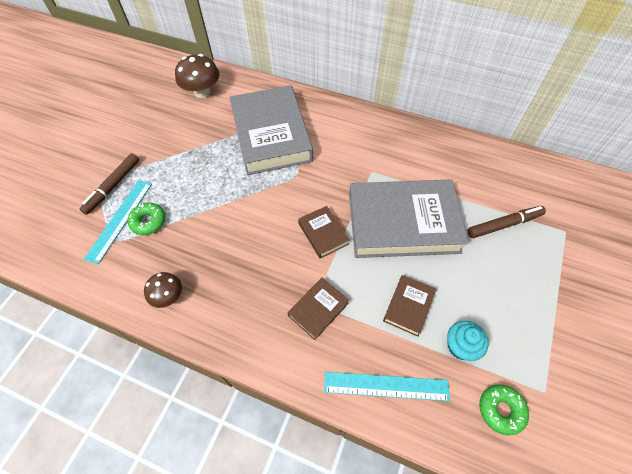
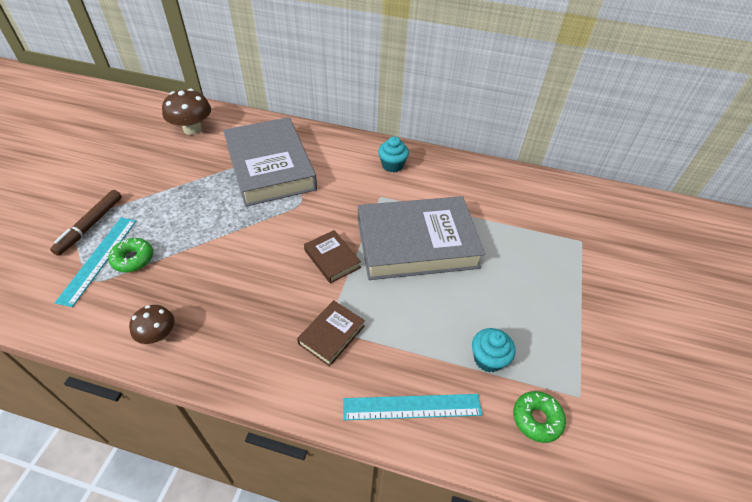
camera: 10 degrees left, 10 degrees down
(386, 139) = (392, 165): none -> turquoise cupcake
(408, 306) = (429, 324): brown book -> none
(504, 224) = (520, 238): brown marker -> none

